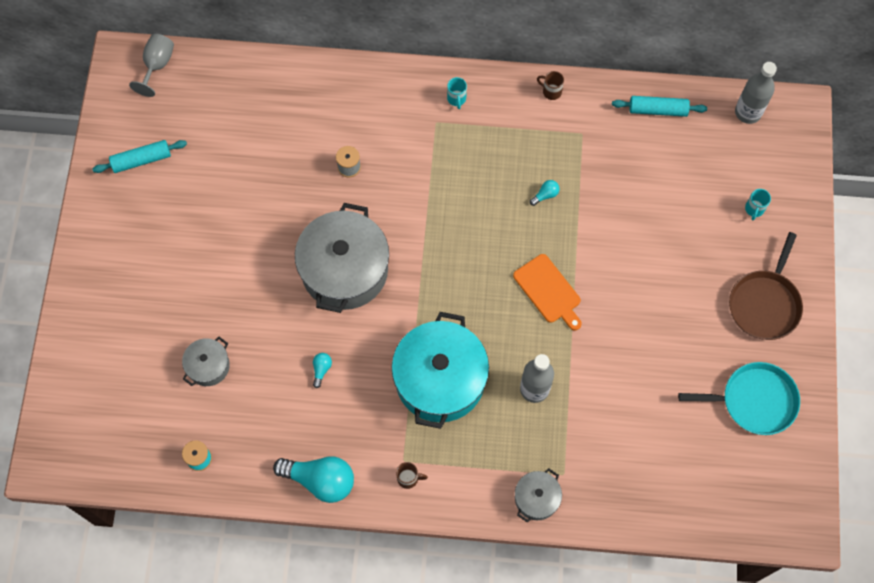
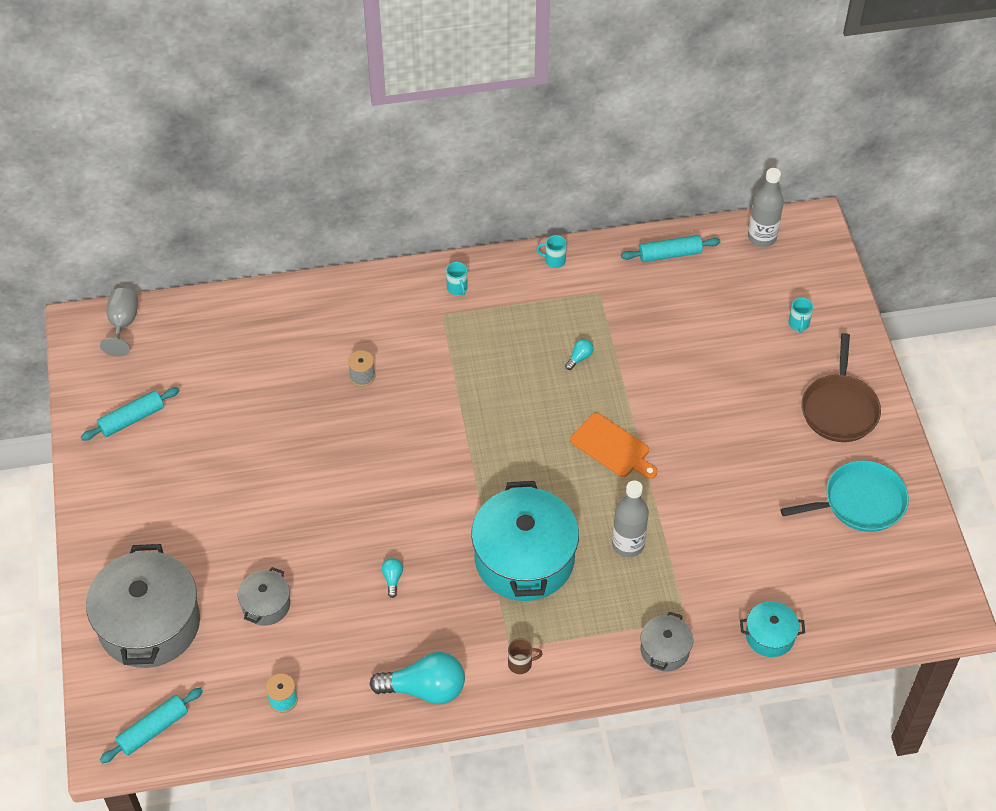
camera: 15 degrees left, 15 degrees down
(85, 457) = (153, 729): none -> turquoise rolling pin
(344, 270) = (388, 476): grey pot -> grey pot (149, 624)
(551, 91) = (554, 260): brown mug -> turquoise mug
(633, 509) = (769, 636): none -> turquoise pot

